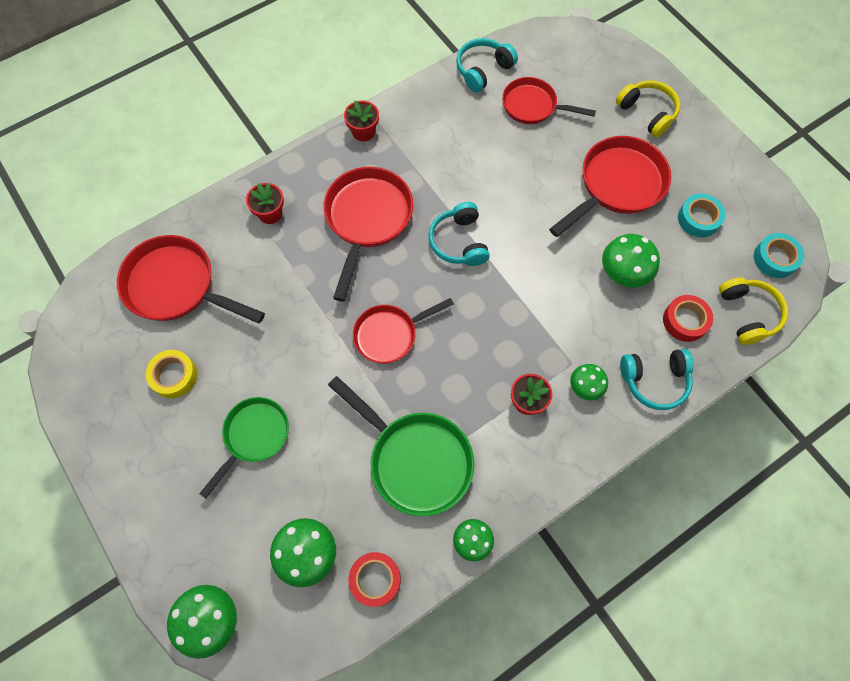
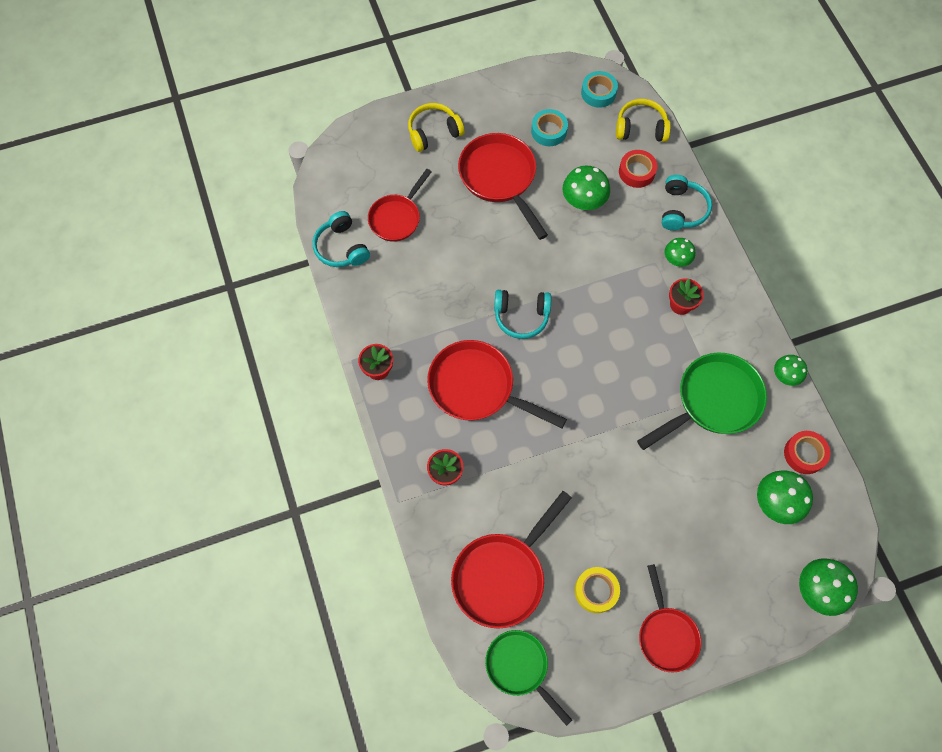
camera: 75 degrees left, 0 degrees up
(254, 436) = (668, 528): green pan -> green pan (519, 667)
(389, 335) = (597, 395): red pan -> red pan (666, 635)

